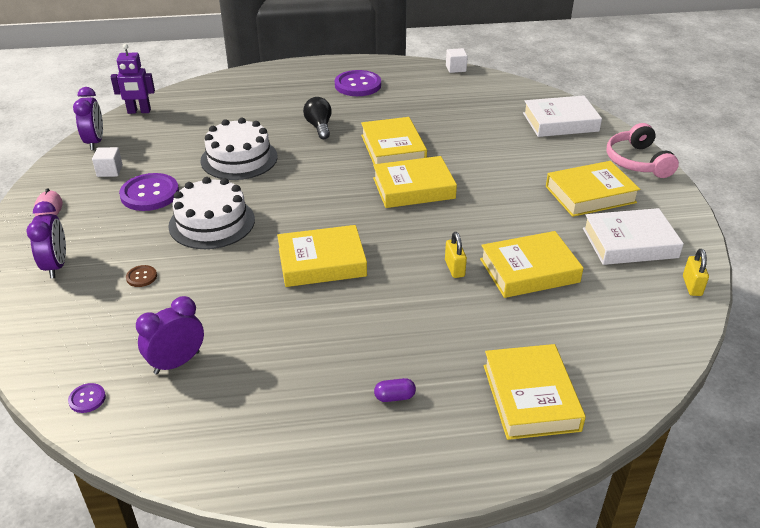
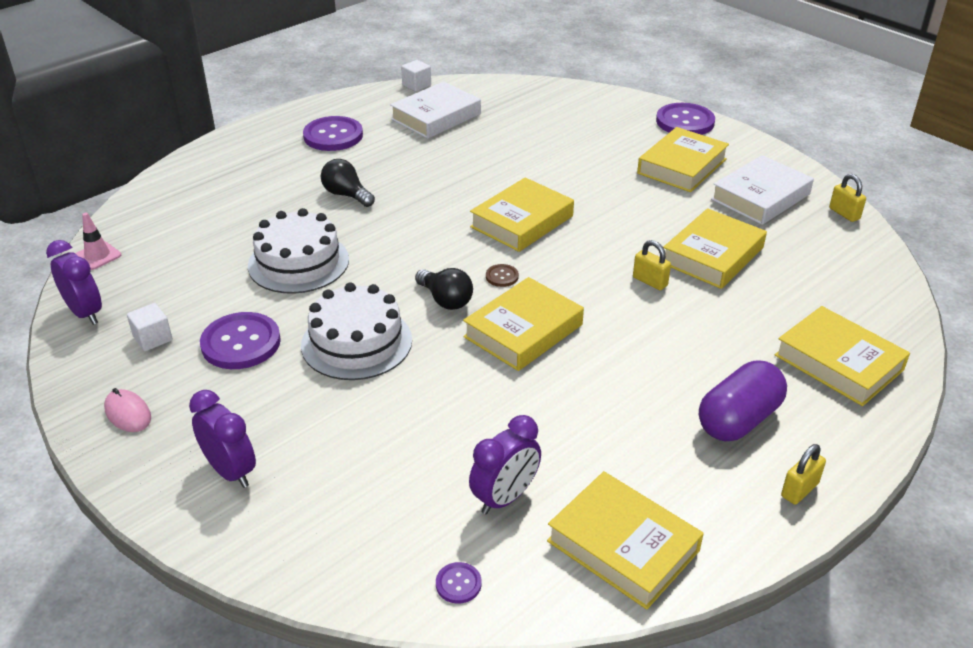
camera: 35 degrees left, 0 degrees up
(139, 111) = (97, 256): purple robot -> pink traffic cone
(141, 277) = (352, 434): brown button -> brown button (502, 276)
(177, 363) = (505, 498): purple clock -> purple clock turned 150 degrees counterclockwise
(297, 219) = (445, 300): none -> black light bulb
(375, 471) = (799, 490): none -> yellow padlock
(393, 149) = (453, 190): yellow book -> yellow book (623, 546)
(394, 397) = (738, 419): purple capsule -> purple capsule, size x2.33
(560, 122) = (579, 107): white book -> white book (436, 117)
(637, 162) = (685, 122): pink headphones -> purple button

